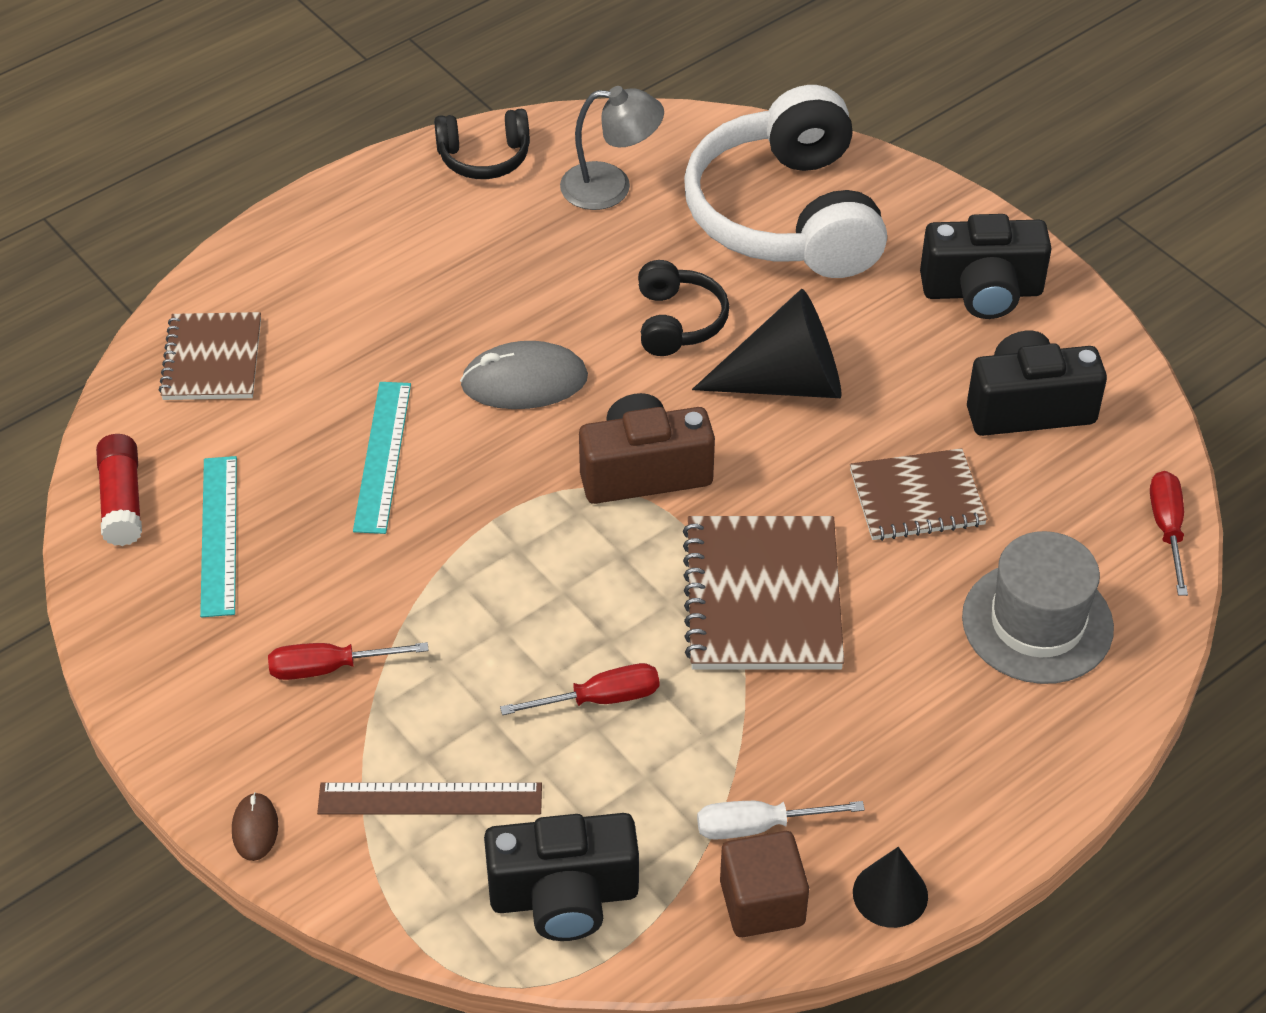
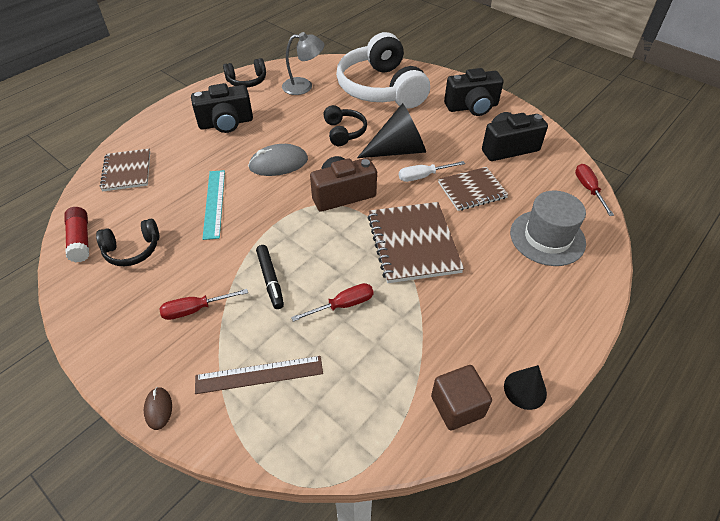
camera: 10 degrees left, 0 degrees up
(219, 535) = (132, 250): turquoise ruler -> black headphones
(473, 631) = (270, 279): none -> black marker
(564, 896) = (345, 421): black camera -> black camera (226, 123)
(758, 826) = (443, 362): white screwdriver -> white screwdriver (423, 176)

